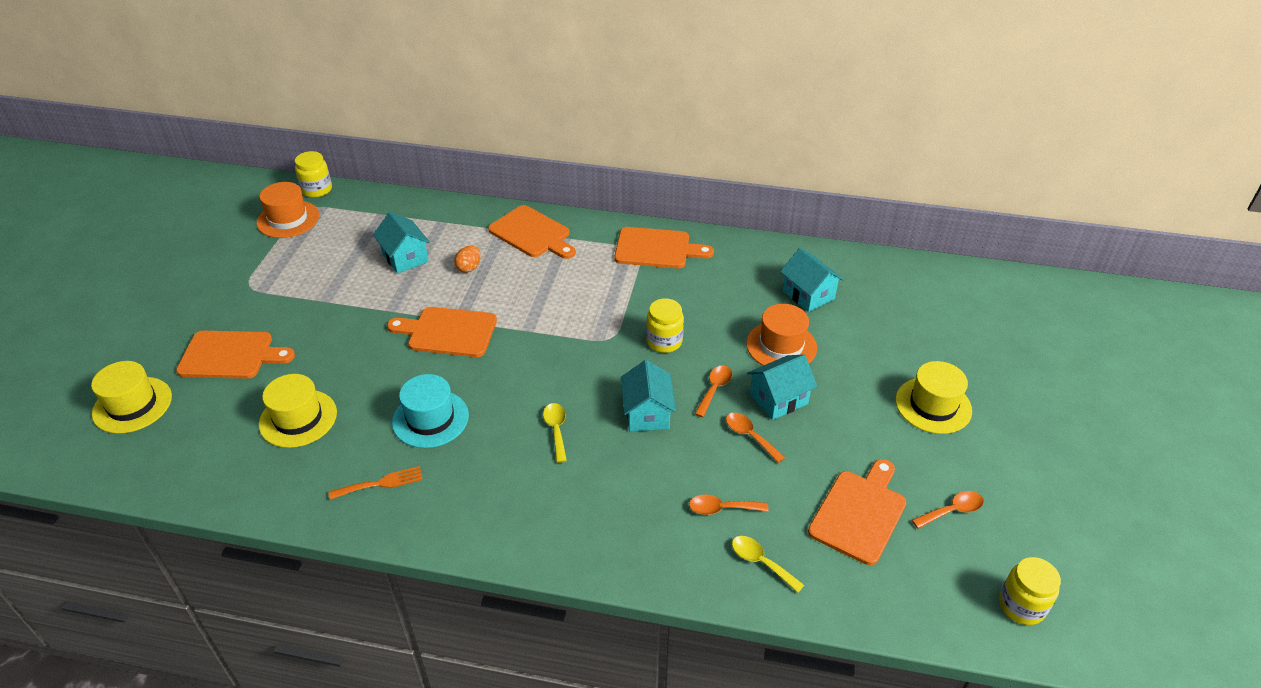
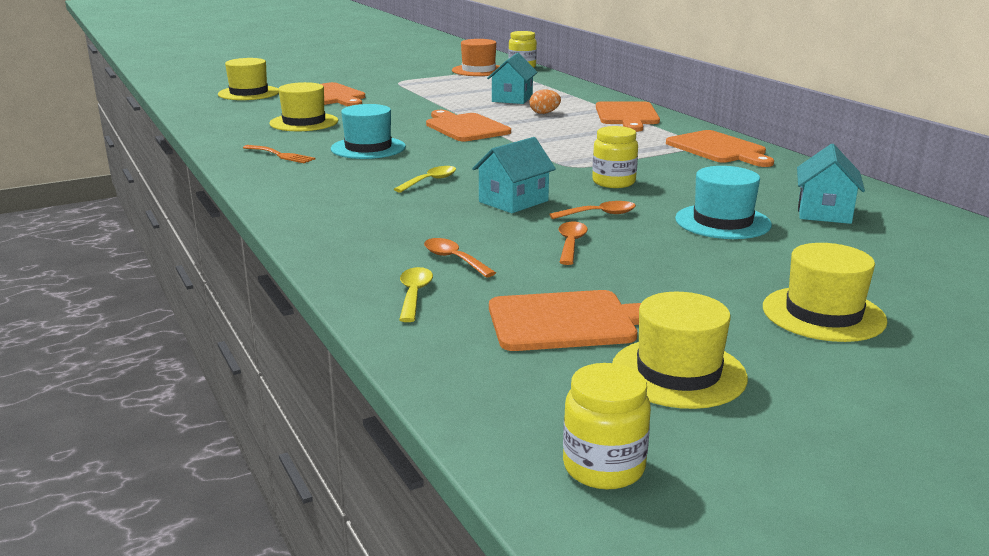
camera: 50 degrees right, 20 degrees down
(778, 399) = (647, 241): turquoise house -> none
(781, 346) = (722, 222): orange hat -> turquoise hat
(952, 510) = (678, 373): orange spoon -> yellow hat

